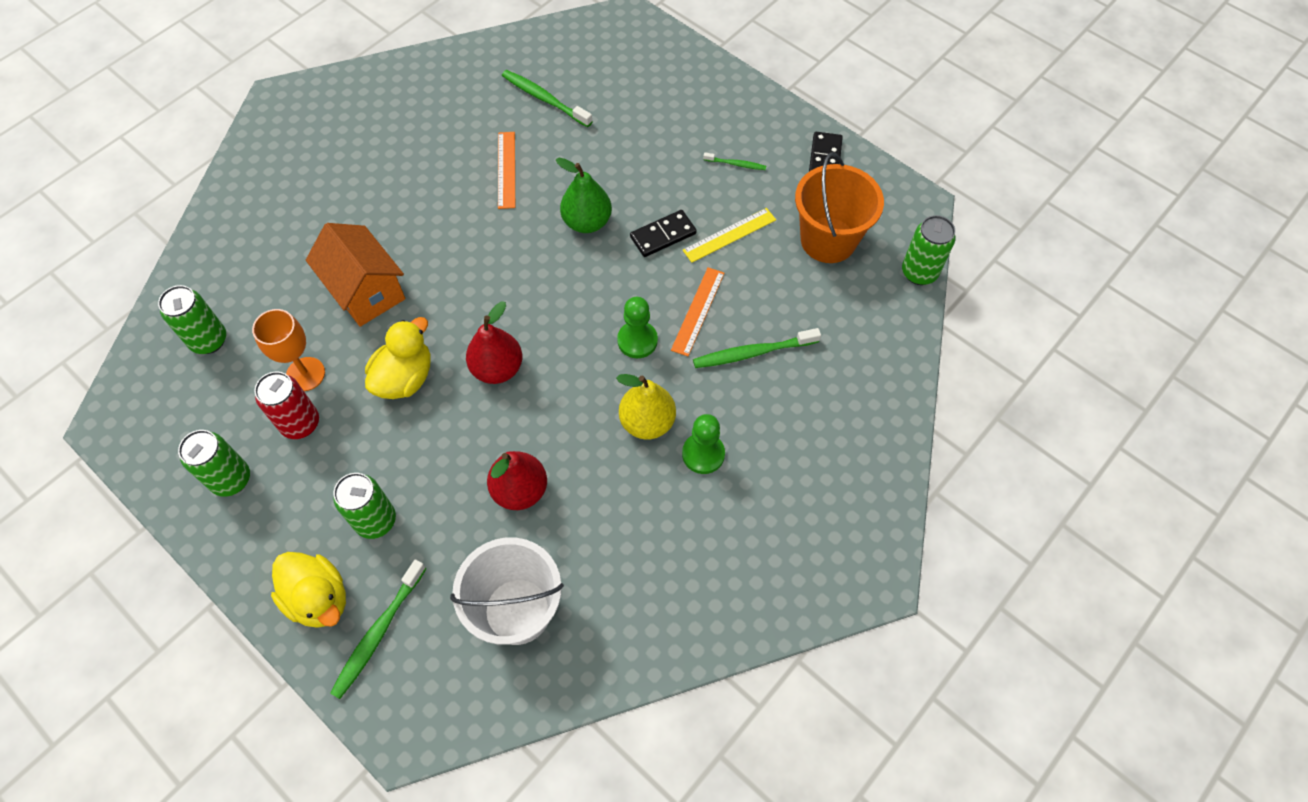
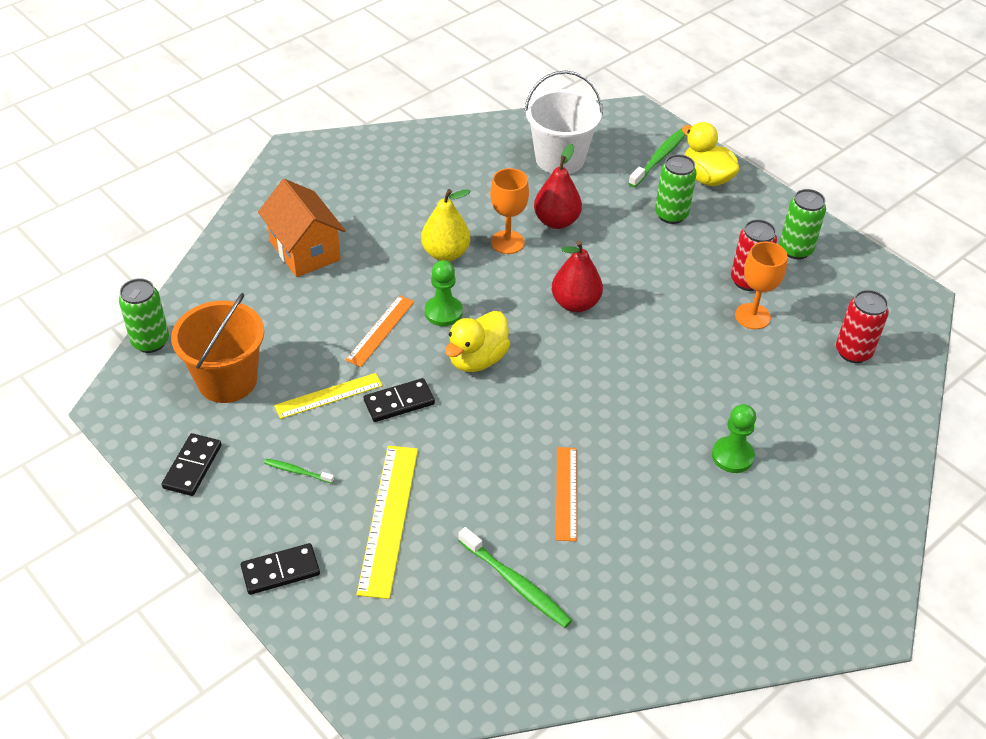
camera: 175 degrees left, 15 degrees down
(209, 340) = (853, 352): green can -> red can
(366, 291) = (709, 380): orange house -> orange house (304, 250)
(405, 378) = (660, 304): yellow duck -> yellow duck (477, 359)
(577, 448) = (507, 242): none -> orange goblet
(587, 222) = (478, 424): green pear -> none
(651, 134) = (388, 519): none -> yellow ruler
(703, 454) = (403, 229): green pawn -> green pawn (732, 456)
(724, 90) = (280, 571): none -> black domino
(753, 353) = (338, 293): green toothbrush -> none

